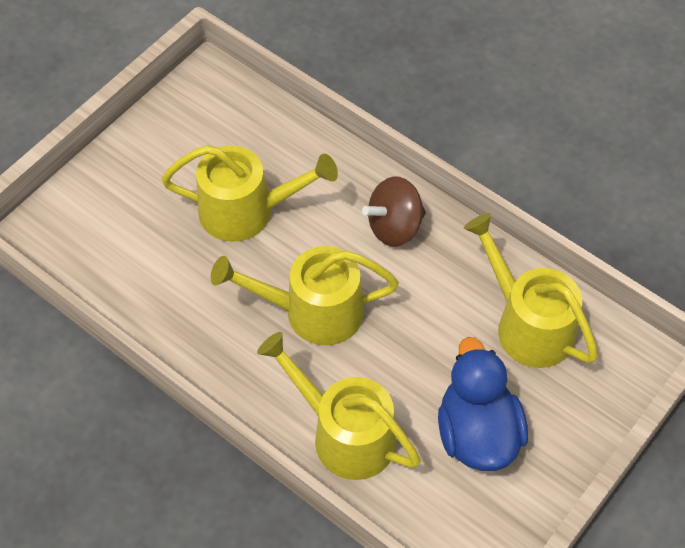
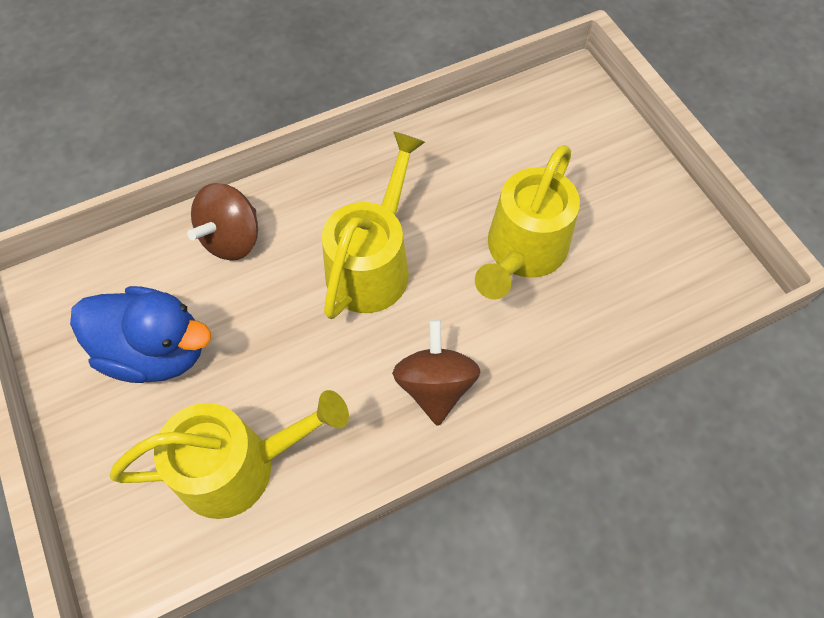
camera: 115 degrees right, 5 degrees up
(344, 433) = (232, 239): yellow watering can -> brown spinning top

